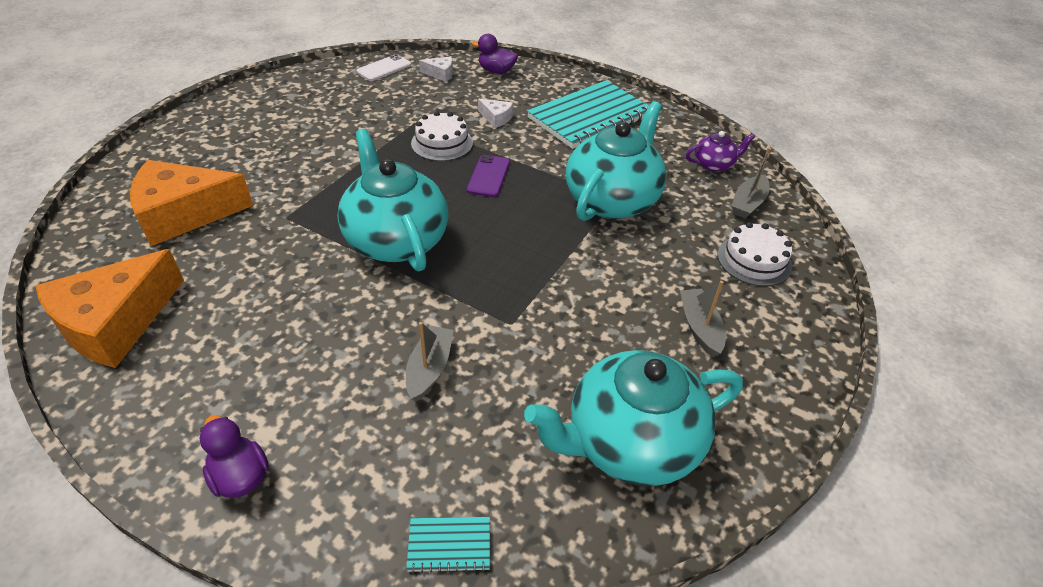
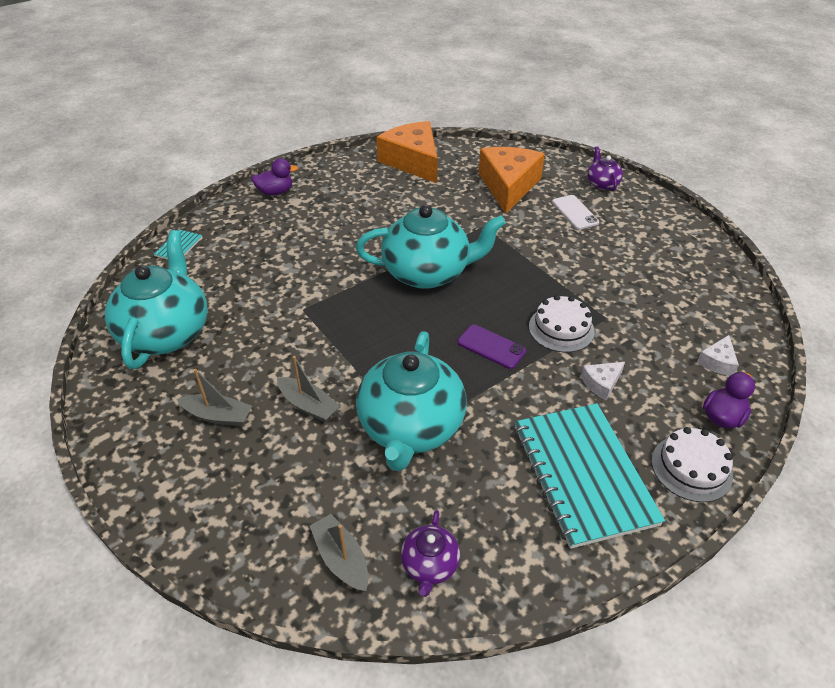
camera: 115 degrees right, 0 degrees up
(170, 146) = (602, 183): none -> purple teapot
(384, 68) = (734, 318): white phone -> white phone (574, 212)
(429, 369) = (292, 263): grey boat -> grey boat (308, 405)
(612, 200) = (410, 427): turquoise teapot -> turquoise teapot turned 45 degrees clockwise
(754, 260) = (258, 506): white cake -> white cake (691, 468)

